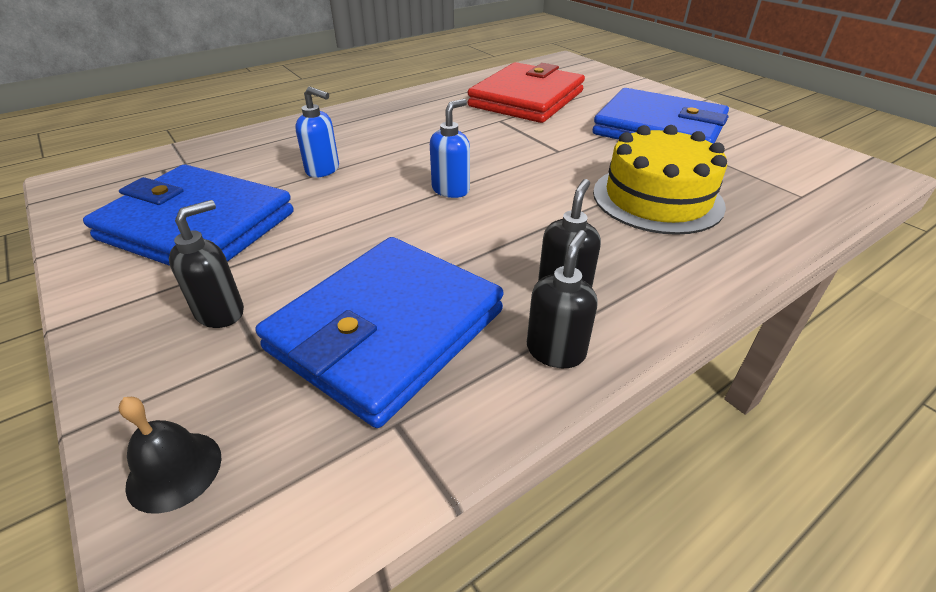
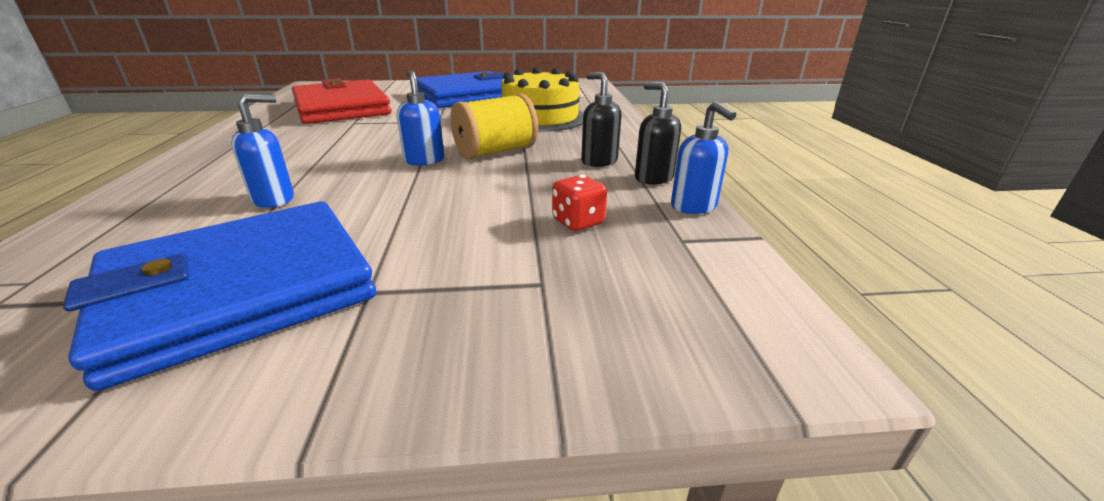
camera: 60 degrees left, 10 degrees down
(174, 470) = (672, 352): black bell -> none
(220, 312) = (454, 296): black soap dispenser -> none
(387, 330) = (578, 222): blue wallet -> red dice
(496, 412) = (694, 207): none -> blue soap dispenser
(514, 215) = (496, 152): none -> yellow spool

